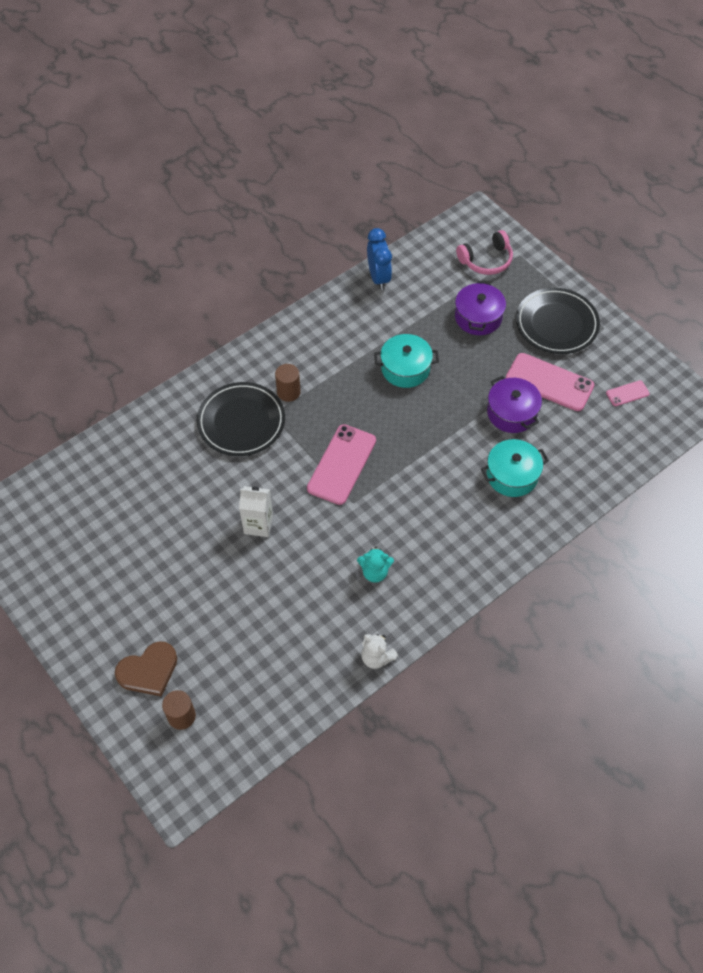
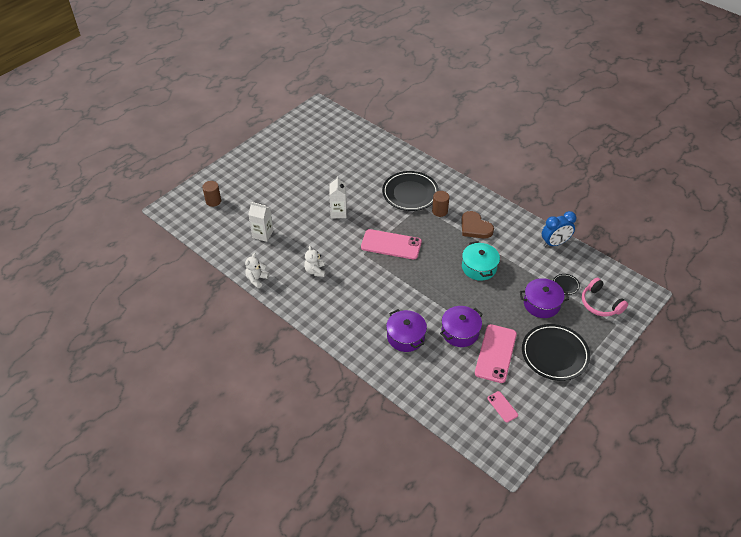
camera: 80 degrees right, 10 degrees down
(148, 671) = (238, 184): brown heart -> brown heart (475, 227)
(281, 640) = (263, 234): none -> white carton
(375, 572) = (315, 271): turquoise teddy bear -> white teddy bear
(451, 285) = (565, 285): none -> black plate
(512, 475) = (405, 337): turquoise pot -> purple pot

